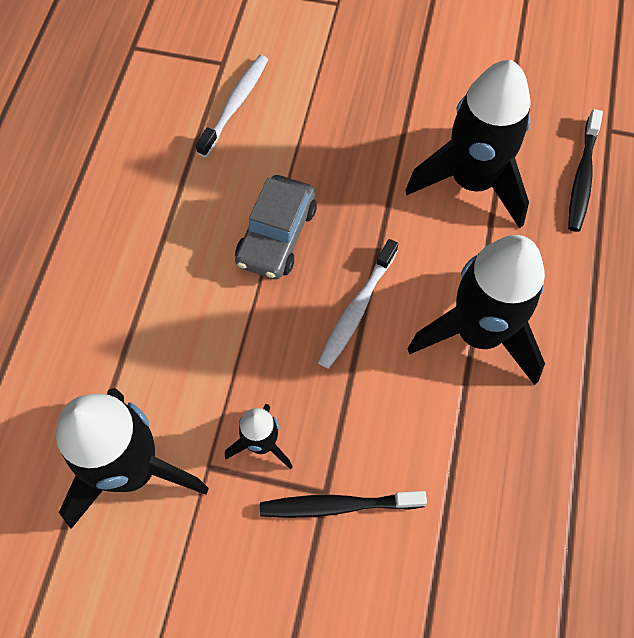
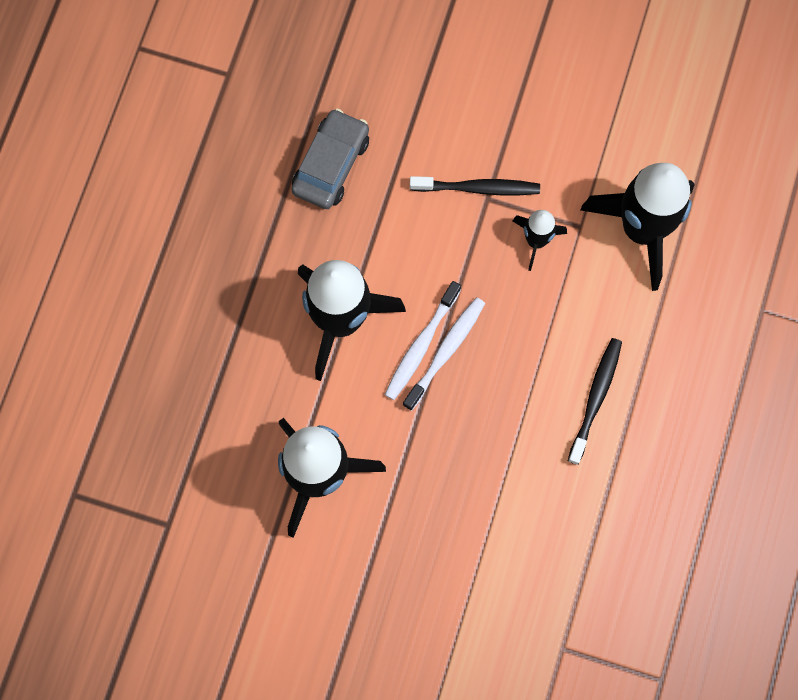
camera: 175 degrees left, 10 degrees up
(235, 104) = (549, 591): white toothbrush -> white toothbrush (421, 345)
(277, 235) = (514, 432): grey car -> grey car (331, 165)
(582, 177) = (209, 471): black toothbrush -> black toothbrush (595, 398)

